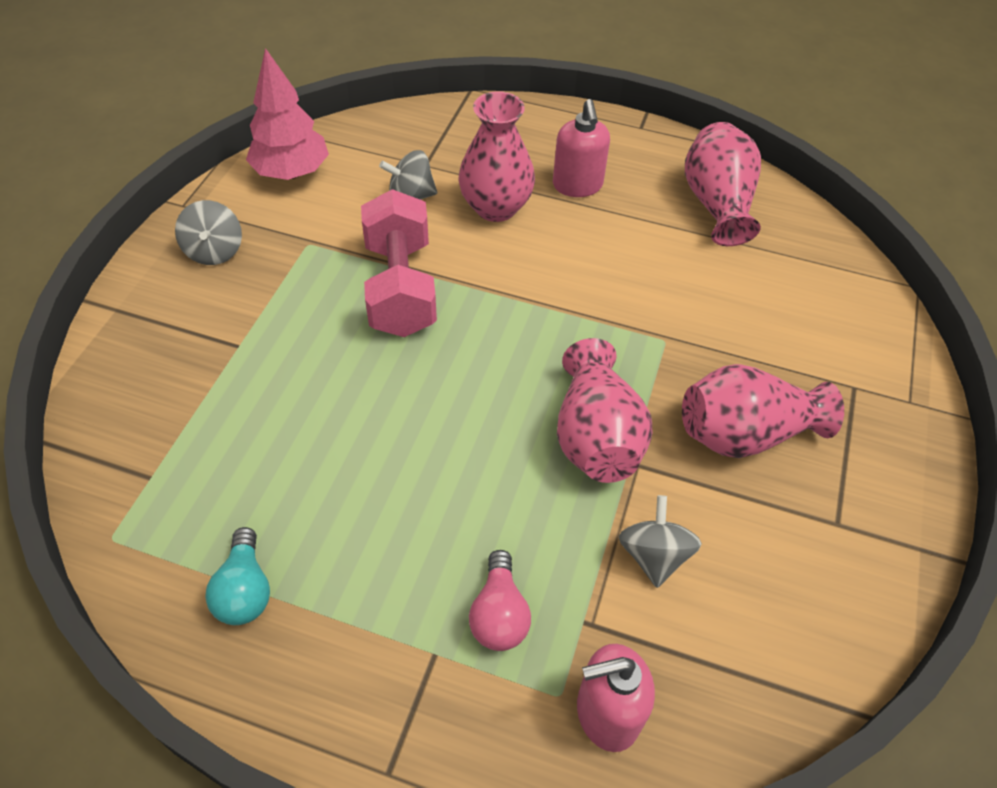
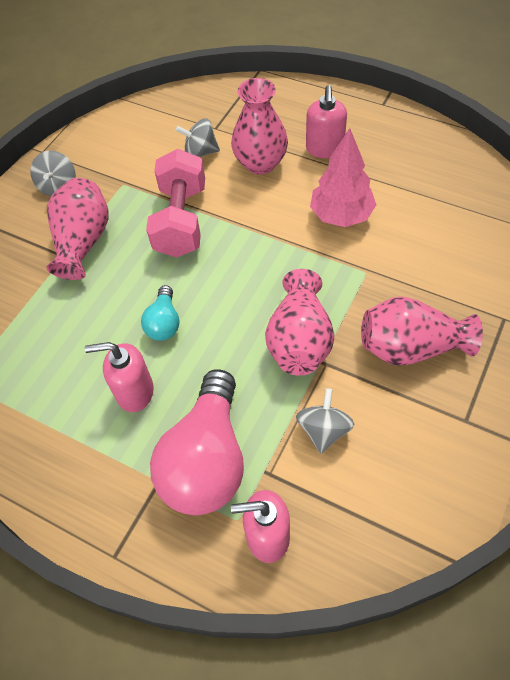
camera: 15 degrees right, 5 degrees up
(245, 590) = (42, 425): turquoise light bulb -> turquoise light bulb (164, 323)
(291, 173) = (120, 130): pink tree -> pink tree (341, 215)
(376, 529) = (134, 392): none -> pink soap dispenser
(499, 614) = (207, 459): pink light bulb -> pink light bulb, size x2.07
(717, 204) = (429, 168): pink vase -> pink vase (83, 242)

